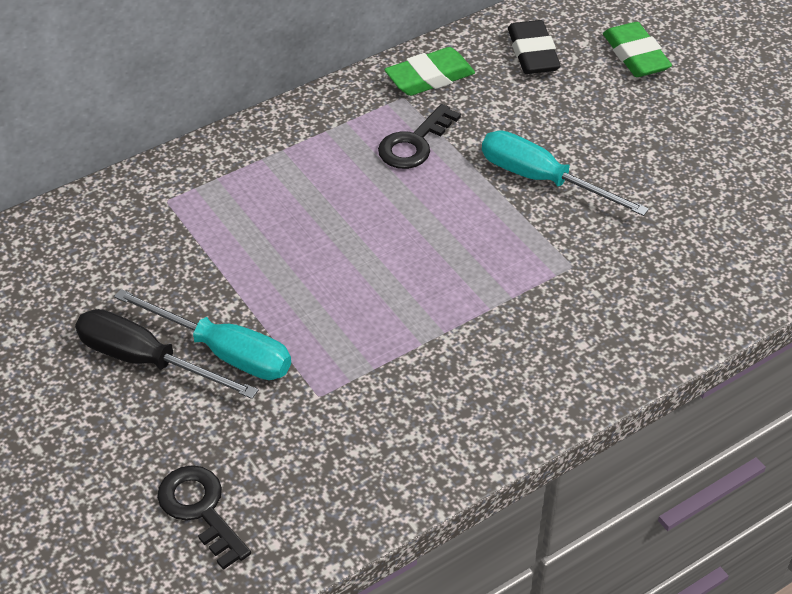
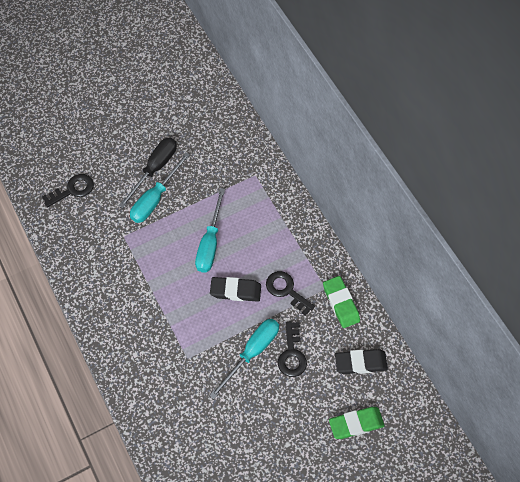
camera: 95 degrees right, 15 degrees up
(325, 254) = (210, 243): none -> turquoise screwdriver
(425, 210) = (235, 291): none -> black eraser
(534, 131) = (292, 354): none -> black key

